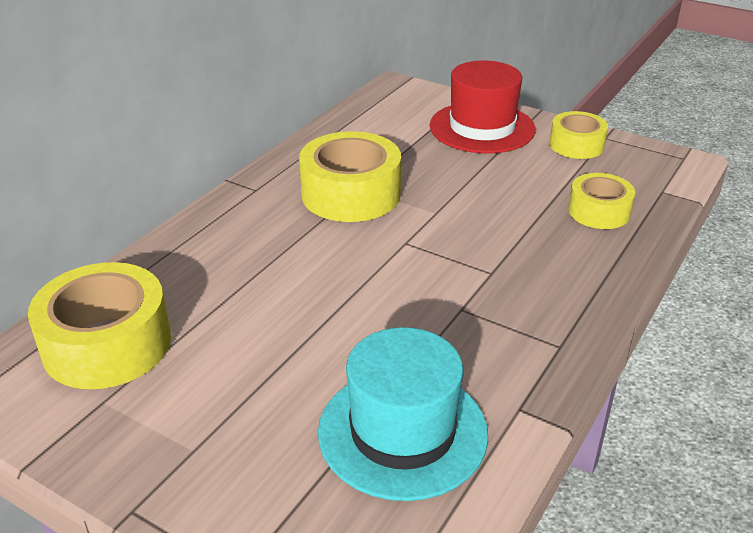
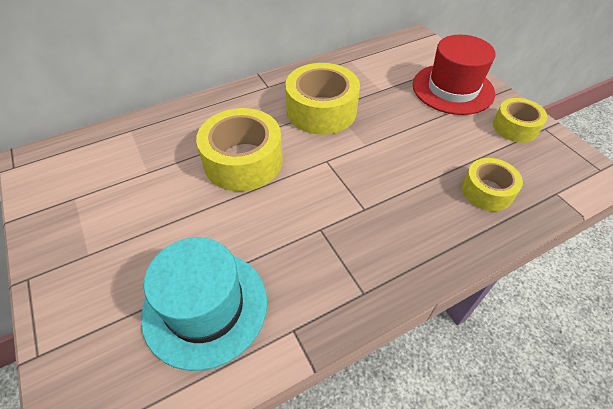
camera: 30 degrees right, 15 degrees up
(107, 344) = (106, 161): yellow tape -> yellow tape (243, 161)

